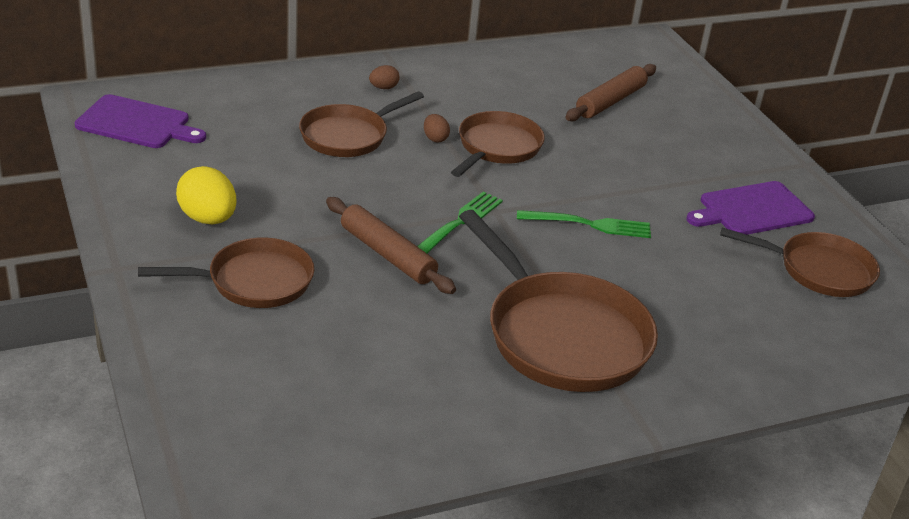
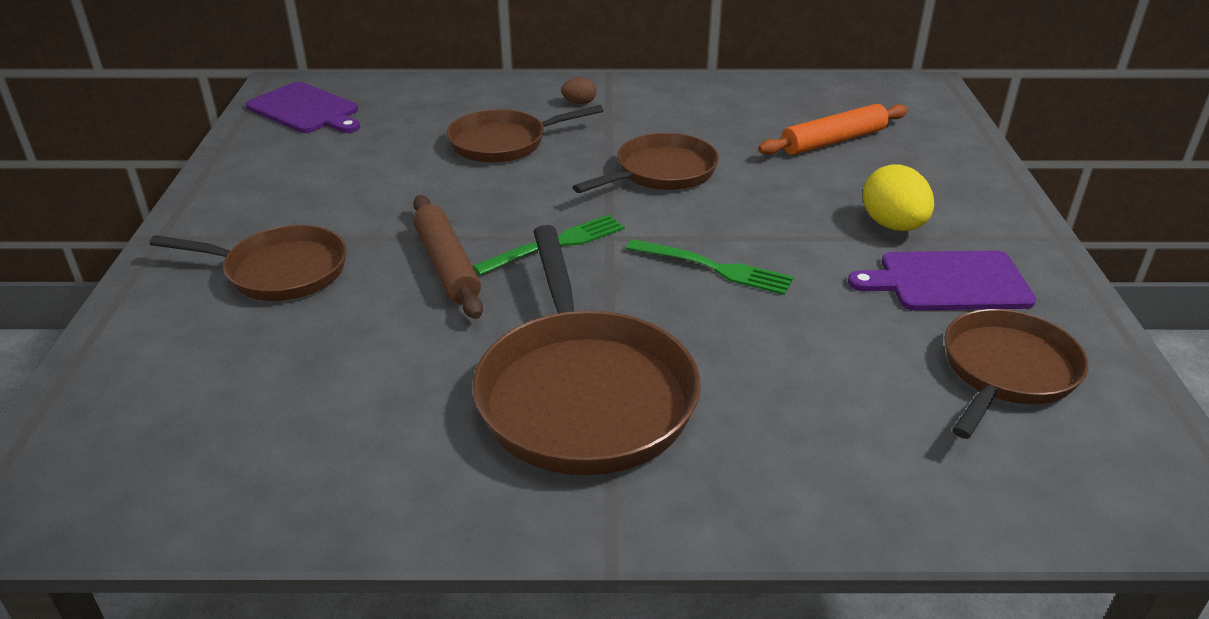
camera: 25 degrees right, 0 degrees up
(208, 219) = (291, 203): yellow egg -> yellow egg (893, 226)
(435, 138) = (597, 156): brown egg -> none
(610, 101) = (833, 141): brown rolling pin -> orange rolling pin
(818, 270) = (1006, 372): brown pan -> brown pan turned 90 degrees counterclockwise

